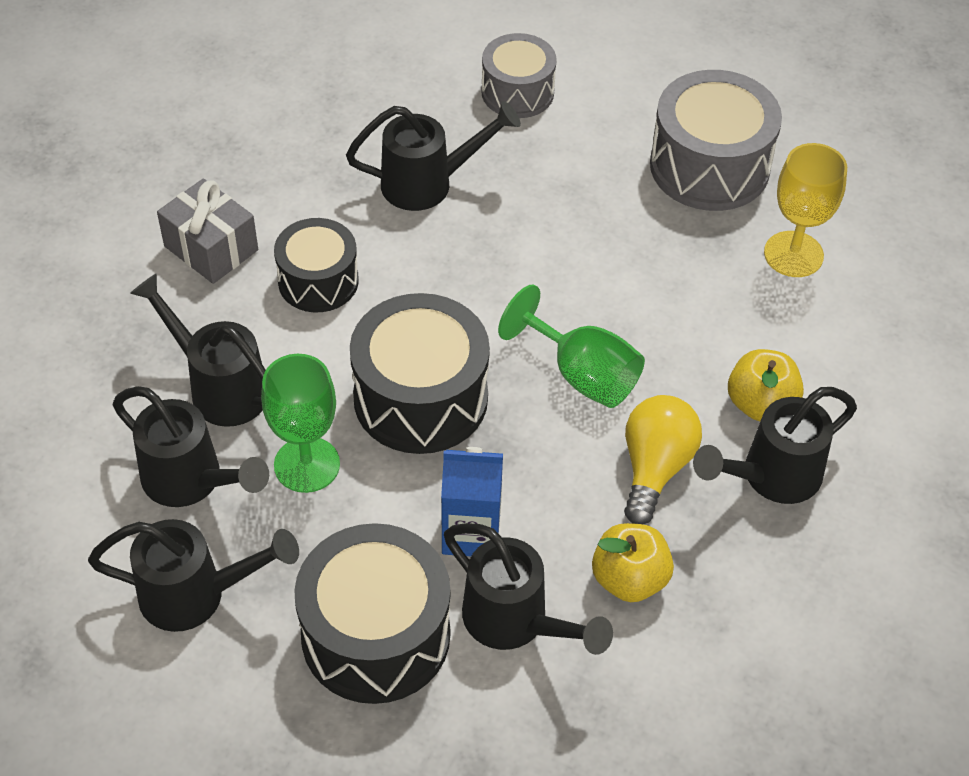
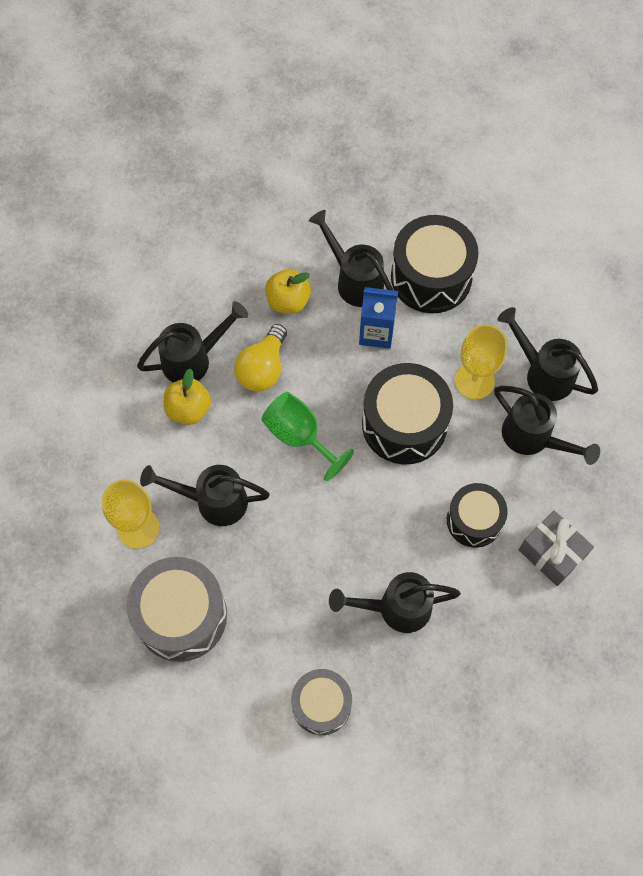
camera: 175 degrees left, 15 degrees up
(197, 595) = (531, 304): black watering can -> black watering can (212, 501)
(307, 465) = (474, 381): green goblet -> yellow goblet

